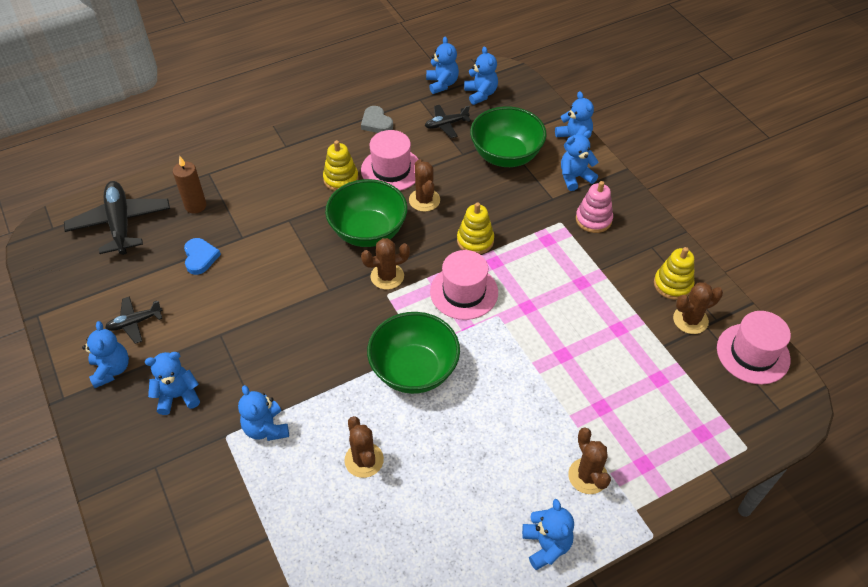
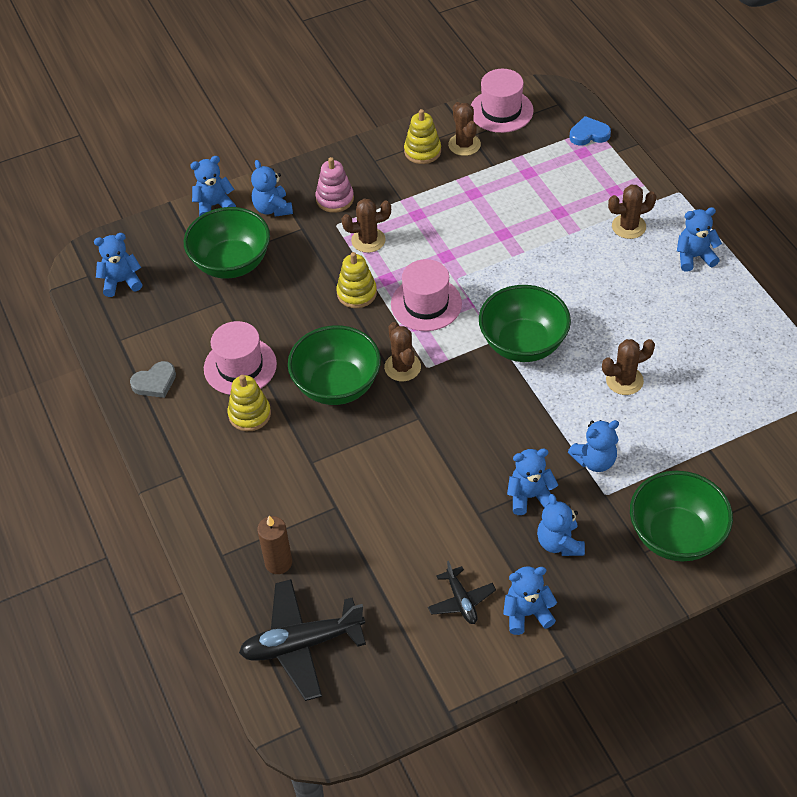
camera: 85 degrees left, 0 degrees up
(168, 496) = (676, 535): none -> green bowl
(200, 257) = (365, 546): blue heart -> blue heart (589, 134)
(424, 200) = (293, 335): brown cactus -> brown cactus (368, 240)
(442, 84) = (94, 318): blue teddy bear -> blue teddy bear (530, 496)
(446, 124) = (170, 315): black plane -> none

